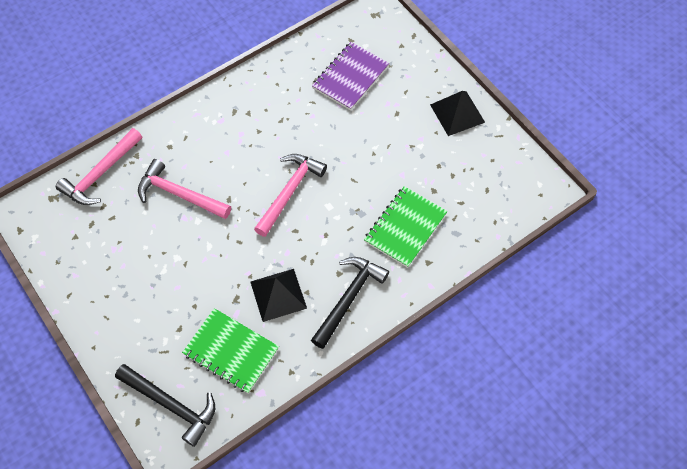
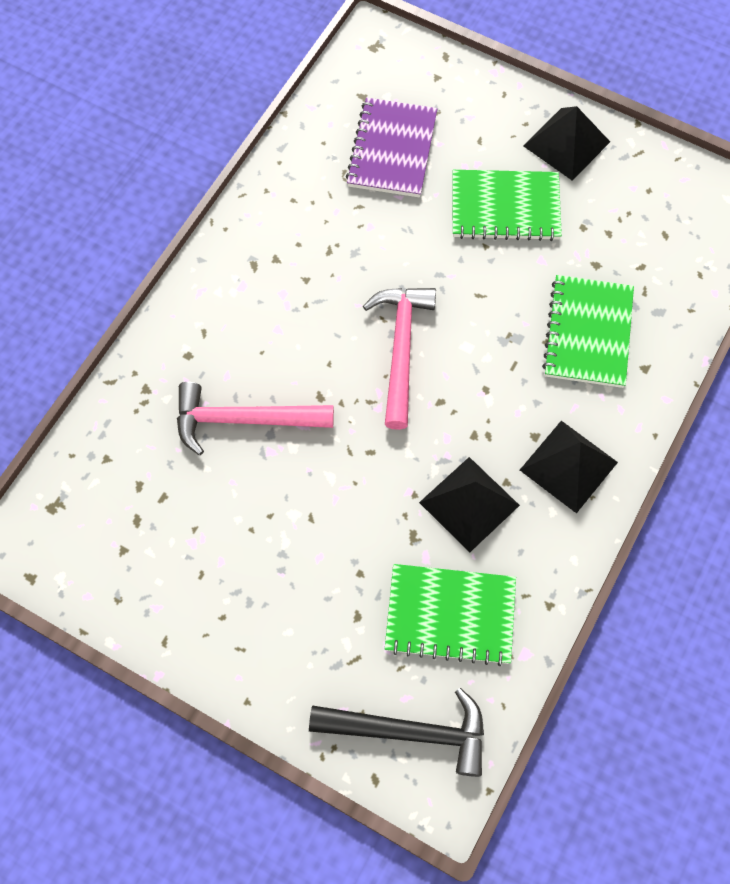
camera: 25 degrees left, 5 degrees up
(101, 174) = (107, 439): pink hammer -> none
(348, 298) = (568, 466): black hammer -> black pyramid
(398, 136) = (505, 207): none -> green notebook

